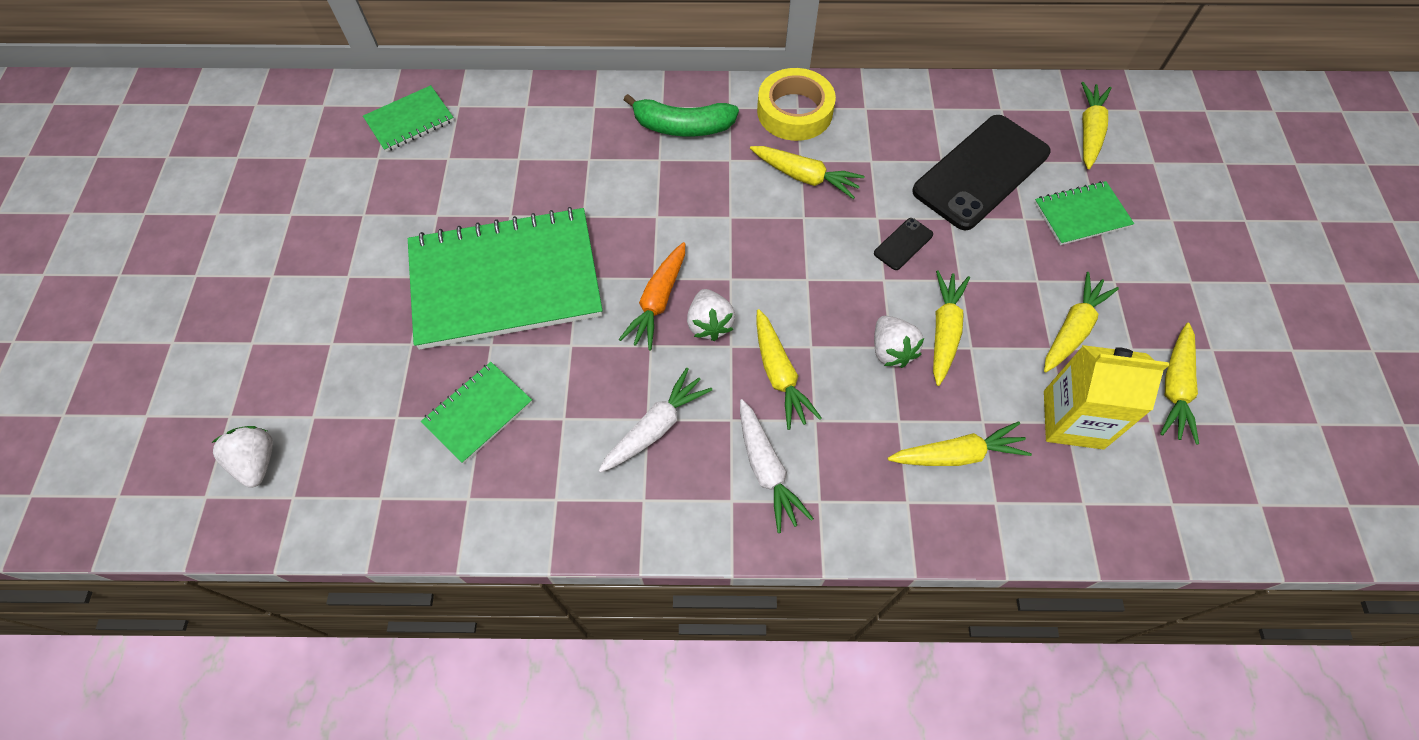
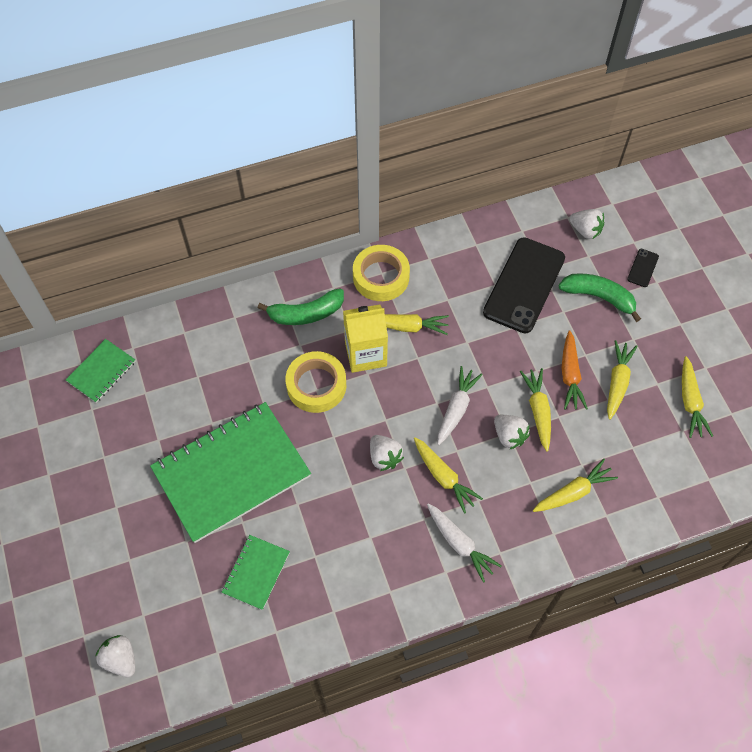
camera: 20 degrees left, 0 degrees up
(656, 427) = (378, 540): white carrot -> white carrot (456, 408)
(657, 302) = (343, 453): orange carrot -> orange carrot (570, 375)
(659, 211) = (316, 385): none -> yellow tape
(903, 244) = (491, 356): black phone -> black phone (643, 268)
(1073, 419) = (635, 444): yellow carton -> yellow carton (365, 354)
(1081, 214) = (599, 297): green notebook -> green banana
(1089, 131) = (585, 230): yellow carrot -> white strawberry

